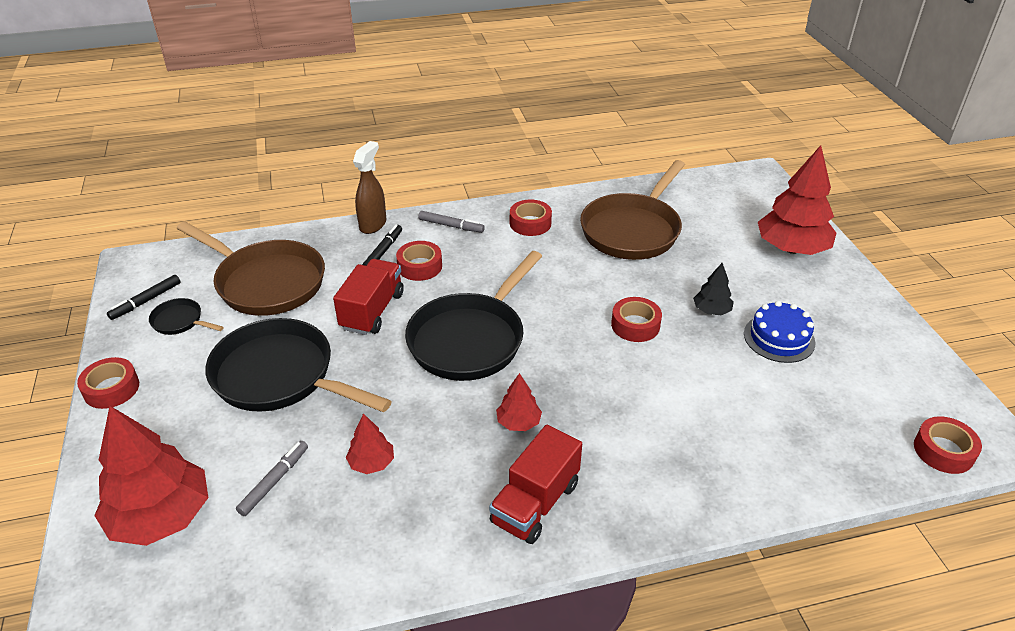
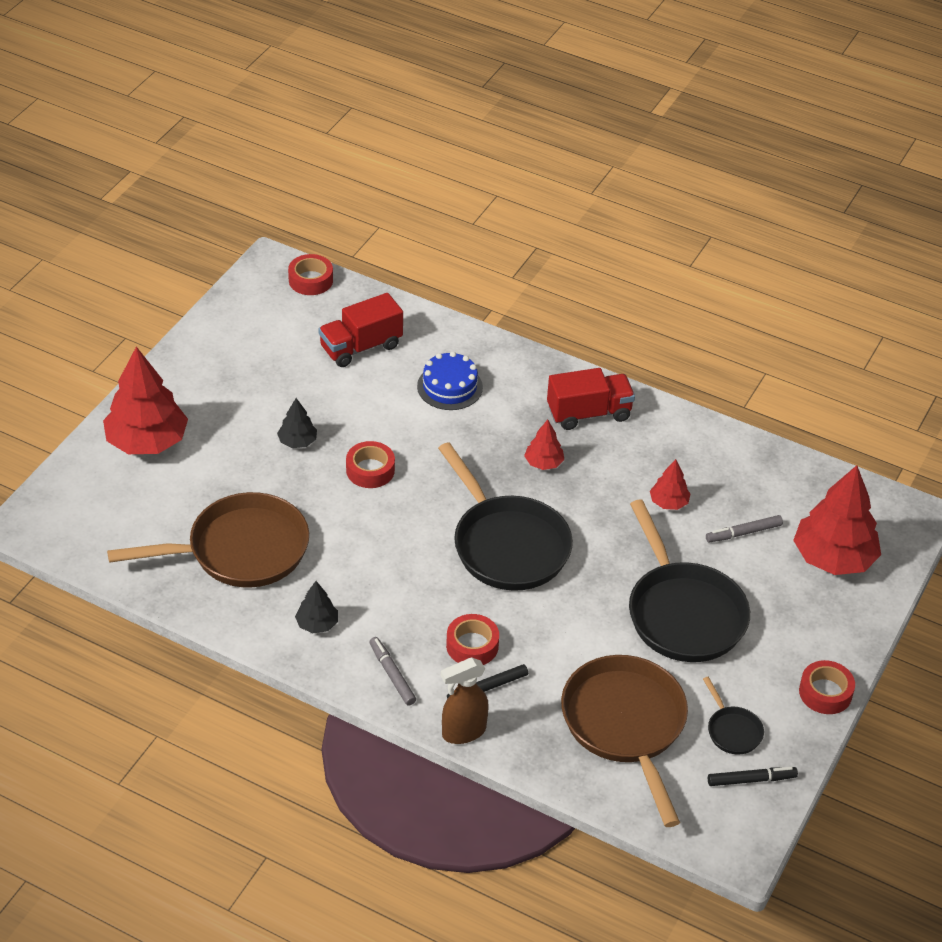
camera: 140 degrees left, 5 degrees up
(372, 311) = (559, 626): red truck -> red truck (361, 347)
(470, 339) = (507, 545): black pan -> black pan turned 75 degrees clockwise
(530, 223) = (317, 624): red tape -> black tree
(779, 338) = (286, 393): blue cake -> blue cake (449, 387)

